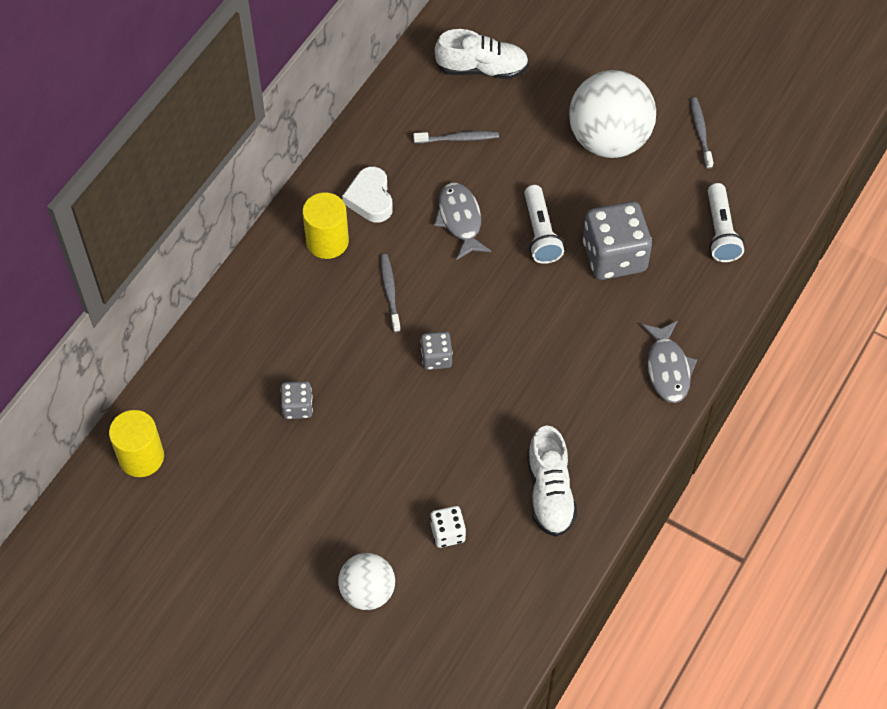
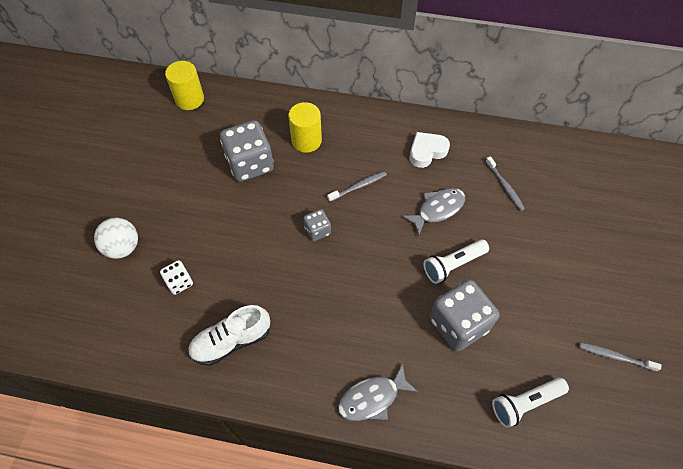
camera: 70 degrees right, 0 degrees up
(297, 407) = (250, 164): grey dice -> grey dice, size x1.99
(327, 241) = (381, 139): yellow cylinder -> yellow cylinder (306, 140)
(482, 68) = (573, 182): white shoe -> none
(609, 139) = (564, 287): white ball -> none
(700, 132) = (614, 356): grey toothbrush -> grey toothbrush turned 135 degrees counterclockwise

